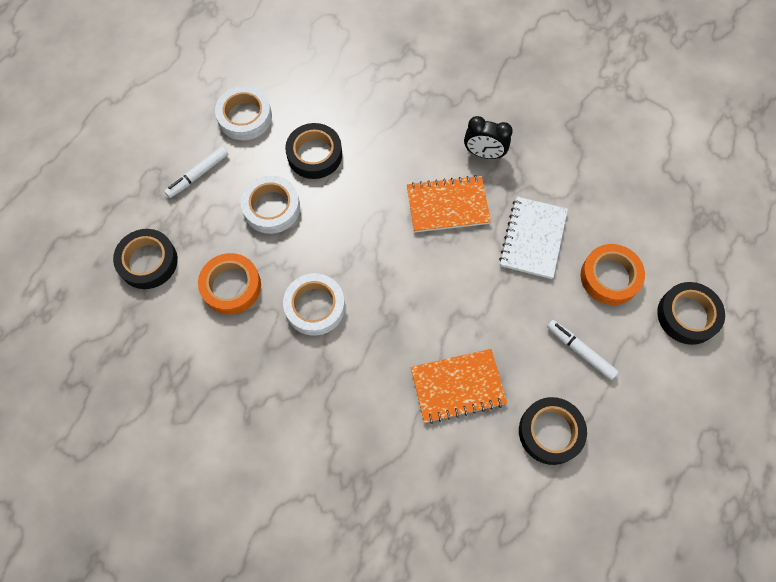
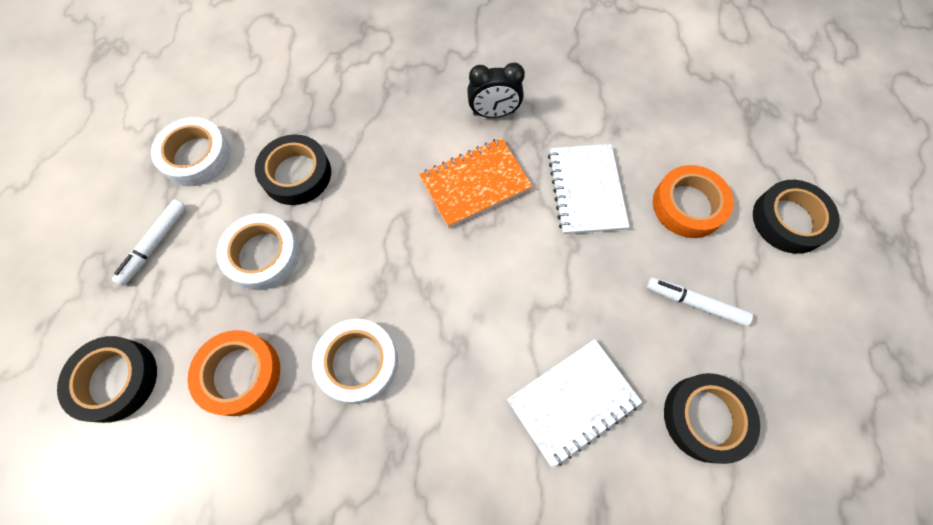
camera: 20 degrees left, 0 degrees up
(457, 386) = (572, 401): orange notebook -> white notebook

